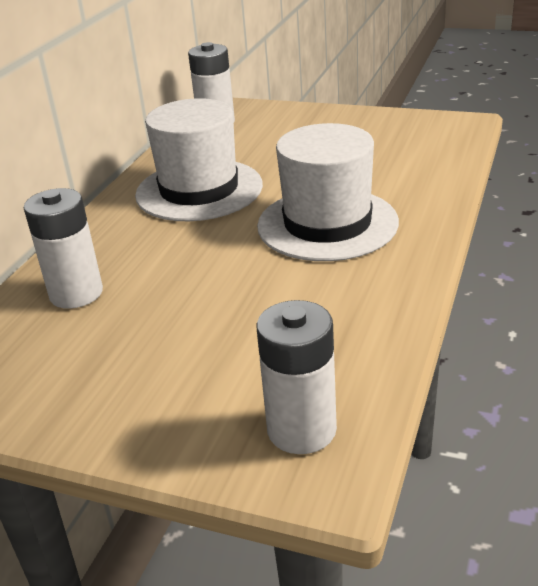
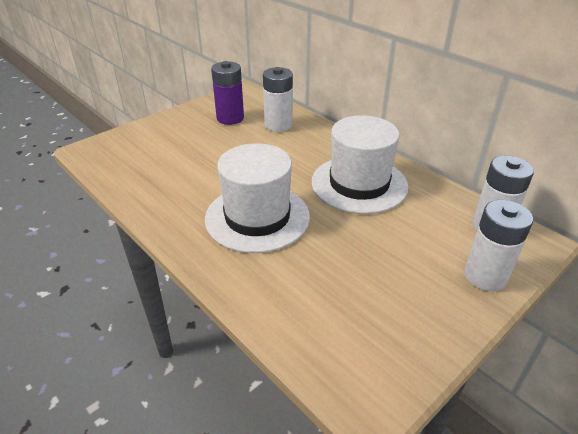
camera: 115 degrees right, 5 degrees up
(77, 353) = (230, 118): none -> purple battery
(301, 430) = (115, 152): white battery -> white battery (485, 276)

